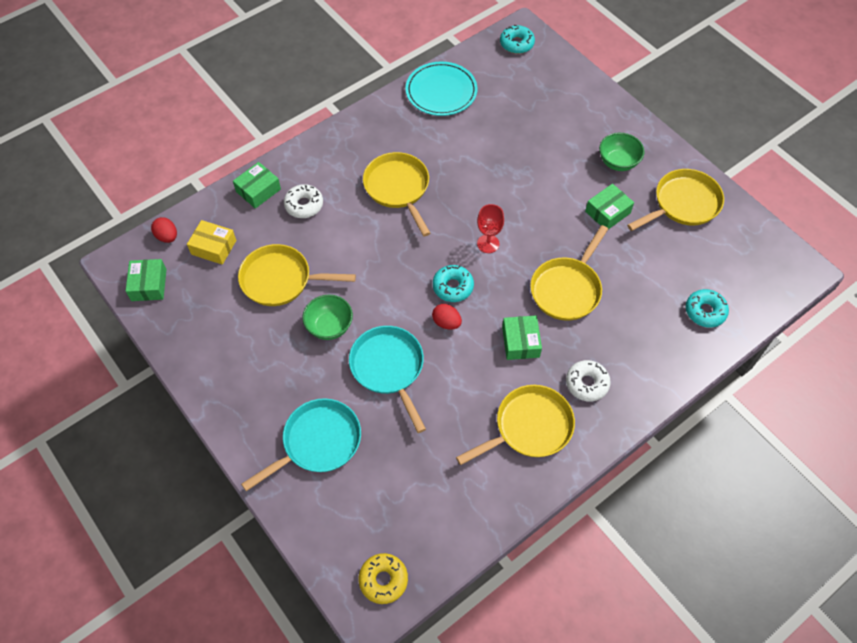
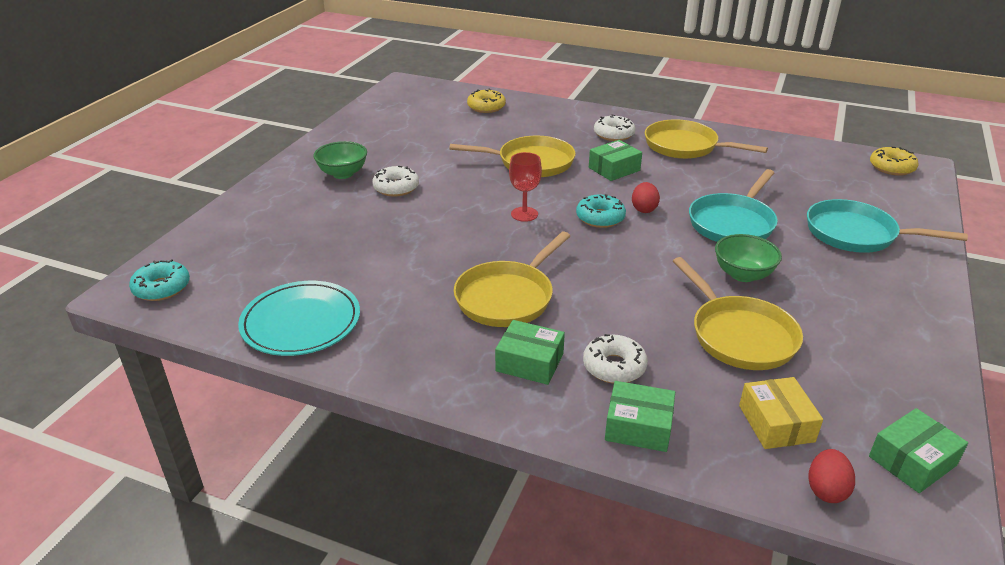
camera: 120 degrees left, 25 degrees down
(575, 185) = (396, 188): none -> white donut
(607, 212) = (417, 164): green box -> green box (529, 362)
(683, 204) = (374, 135): yellow pan -> none
(705, 311) = (486, 107): turquoise donut -> yellow donut

